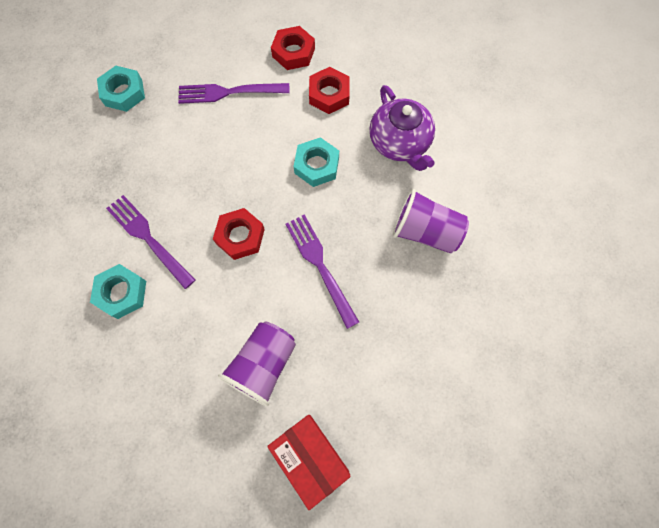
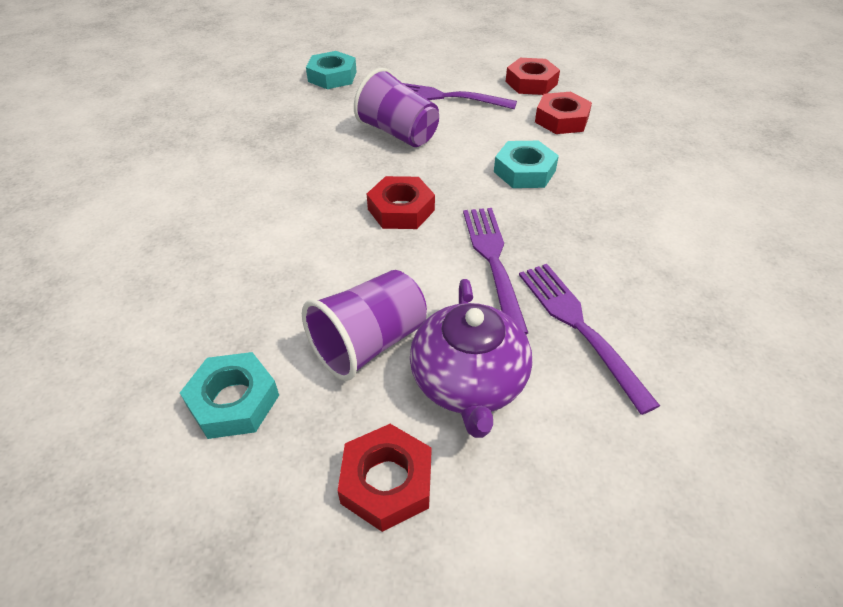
camera: 20 degrees right, 25 degrees down
(122, 293) = (231, 224): turquoise nut -> turquoise nut (233, 401)
(148, 238) = (291, 186): purple fork -> purple fork (579, 327)
(310, 457) = (386, 482): red box -> red nut
(400, 143) = (641, 175): purple teapot -> purple teapot (468, 382)
(425, 231) = (655, 264): purple cup -> purple cup (398, 133)

